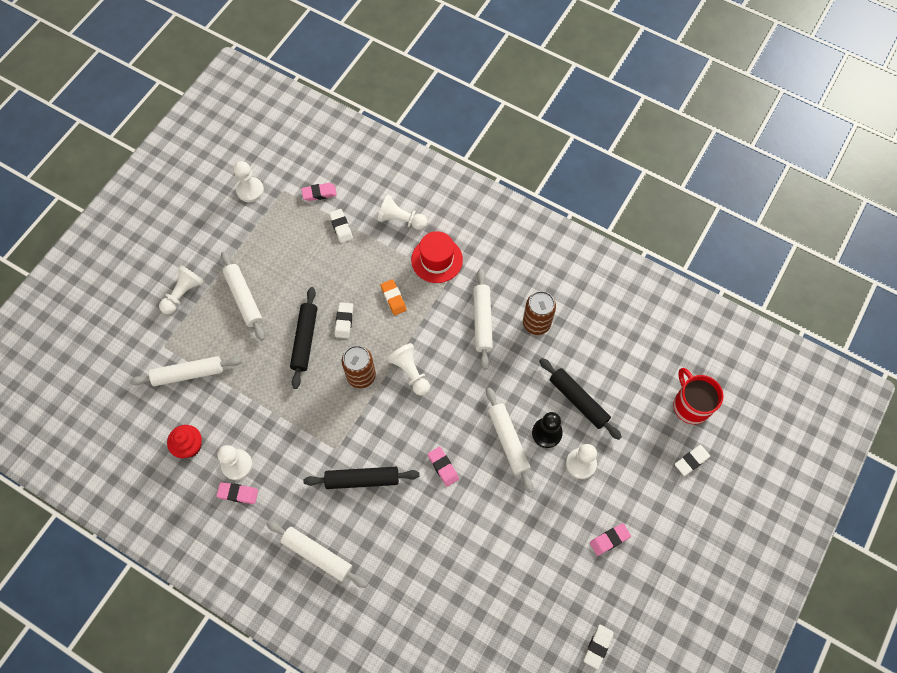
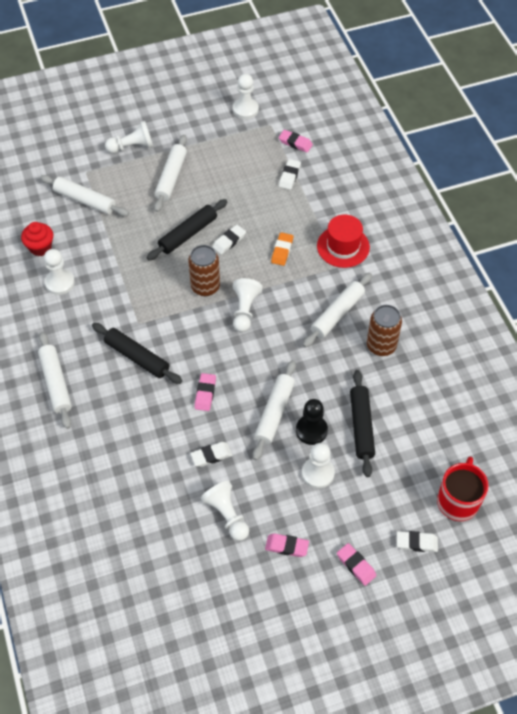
camera: 40 degrees right, 10 degrees down
(238, 493) = (42, 302): pink eraser -> pink eraser (356, 565)
(401, 220) = (341, 200): white pawn -> white pawn (227, 515)
(597, 646) = (200, 615): white eraser -> white eraser (211, 456)

